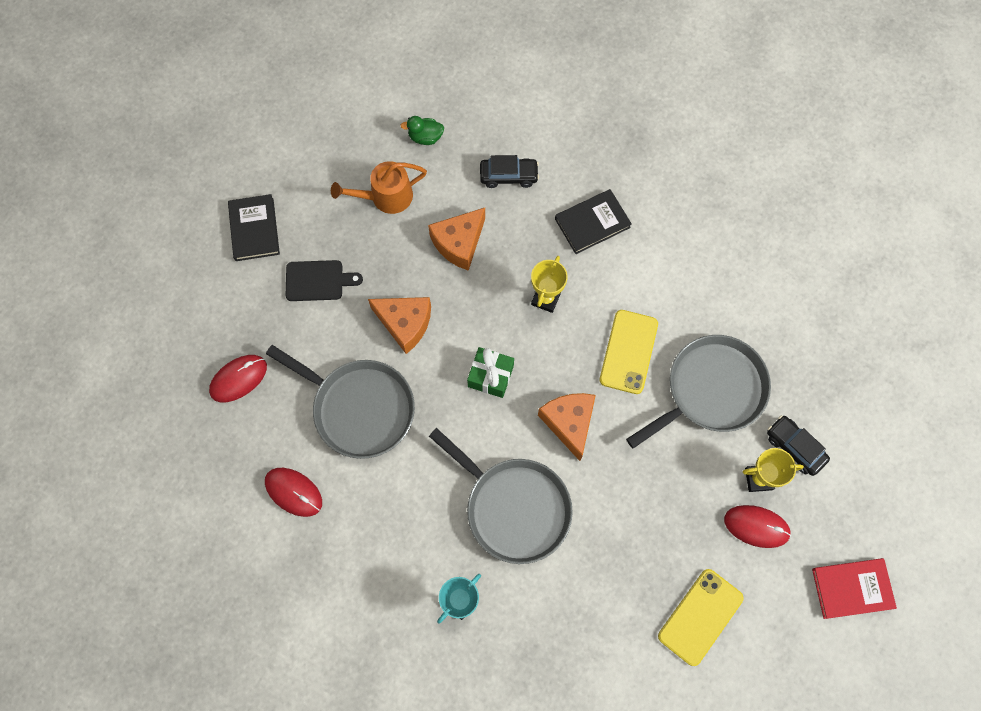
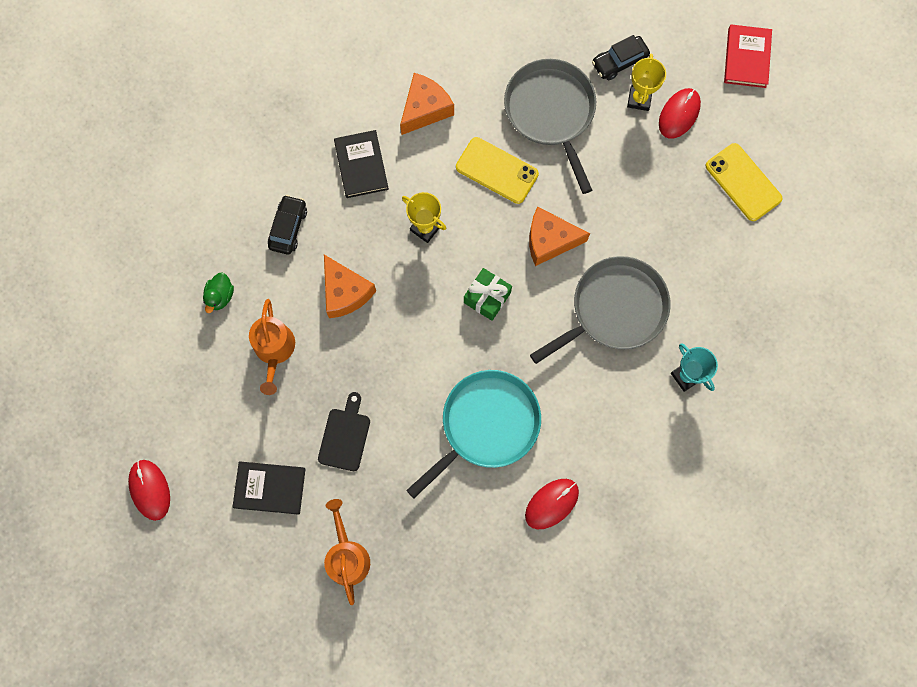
camera: 75 degrees left, 5 degrees up
(204, 313) = (347, 556): none -> orange watering can
(238, 379) = (426, 534): red mouse -> red mouse (150, 490)
(359, 408) = (486, 425): grey pan -> turquoise pan
(405, 324) = (414, 363): orange cheese -> orange cheese (425, 109)

